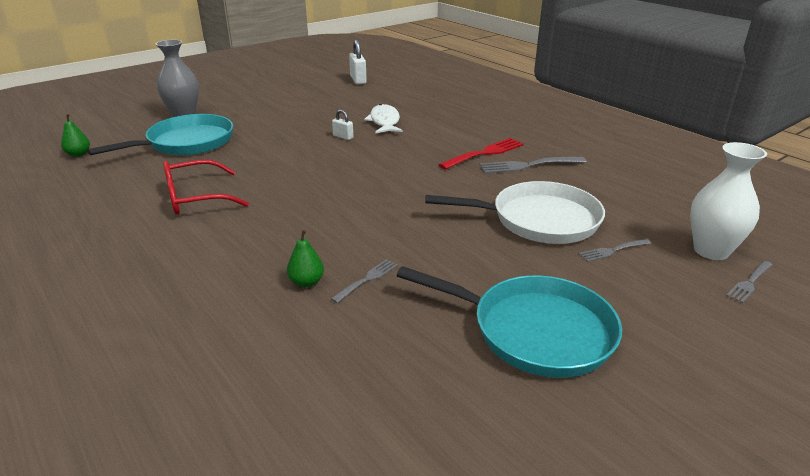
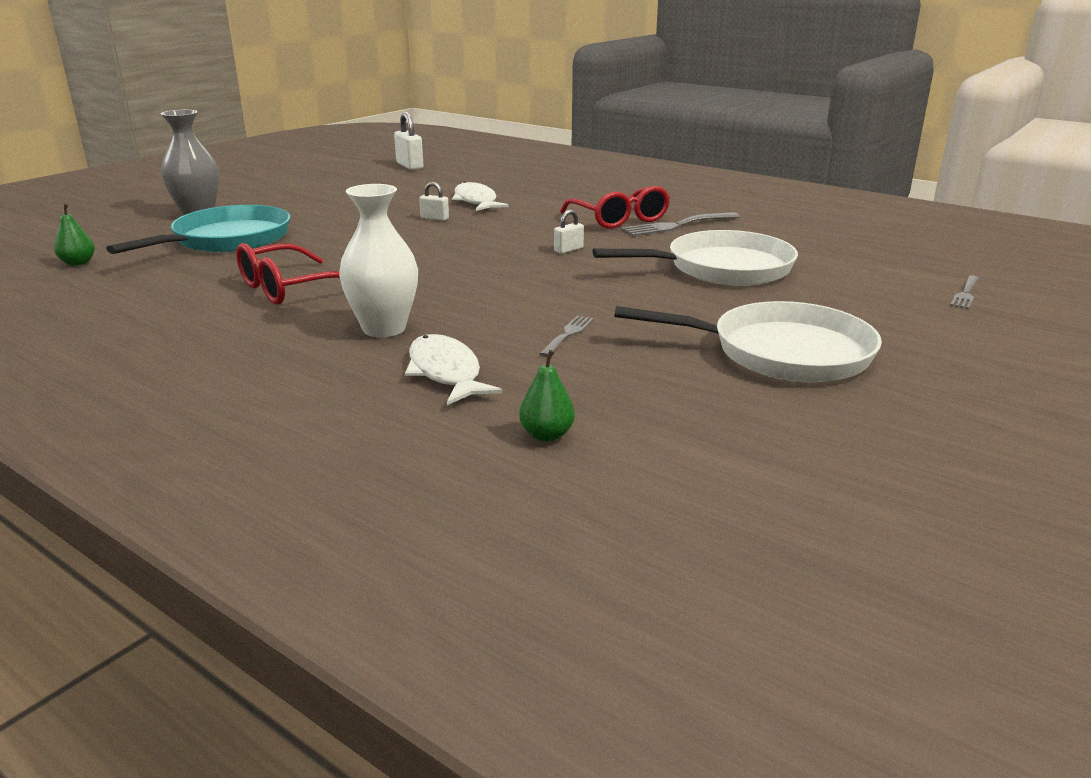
camera: 15 degrees left, 5 degrees down
(249, 307) = (446, 372): none -> white fish
(306, 282) = (497, 345): green pear -> green pear (547, 435)
(424, 183) = (568, 250): none -> white padlock
(485, 153) = (620, 219): red fork -> red glasses
(534, 331) = (781, 353): turquoise pan -> white pan
(612, 250) = (817, 284): grey fork -> none
(711, 250) = (914, 274): white vase -> white vase (384, 329)

